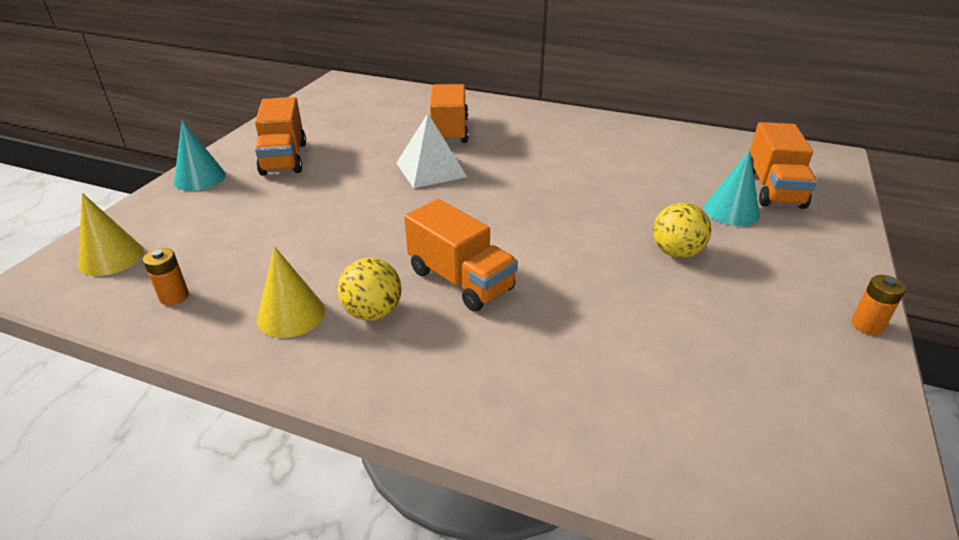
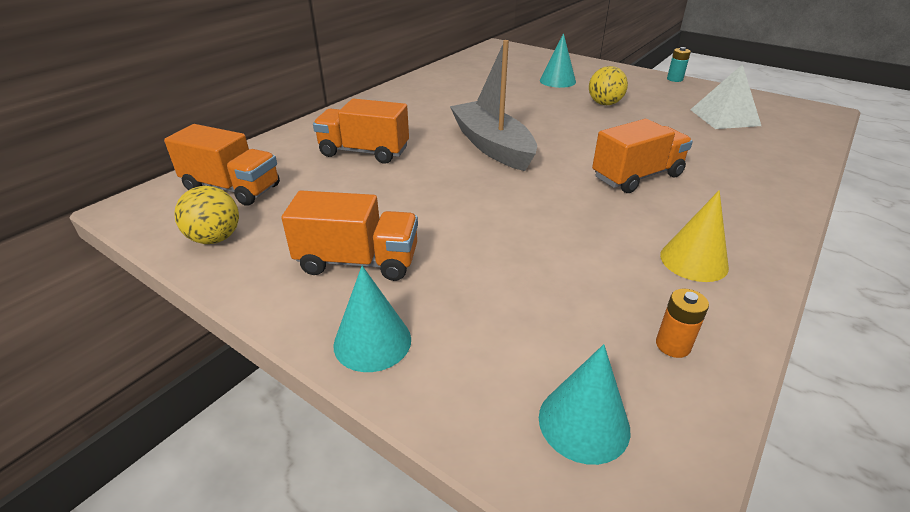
camera: 75 degrees left, 0 degrees up
(111, 257) = (584, 423): yellow cone -> turquoise cone
(373, 312) = (684, 218): yellow ball -> yellow ball (215, 238)
(431, 170) = (445, 170): white pyramid -> white pyramid (724, 117)
(493, 186) = (492, 146): none -> grey boat
(773, 189) = (534, 66): orange truck -> orange truck (232, 188)
(867, 325) = (674, 79): orange battery -> turquoise battery

